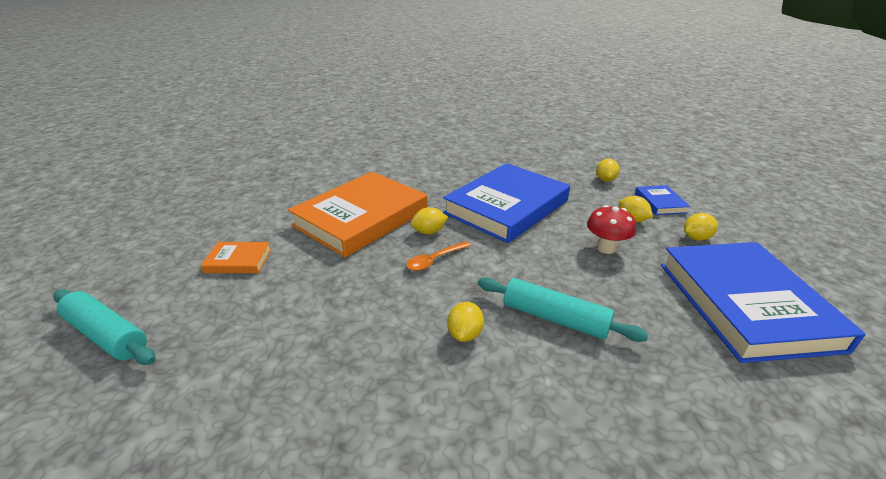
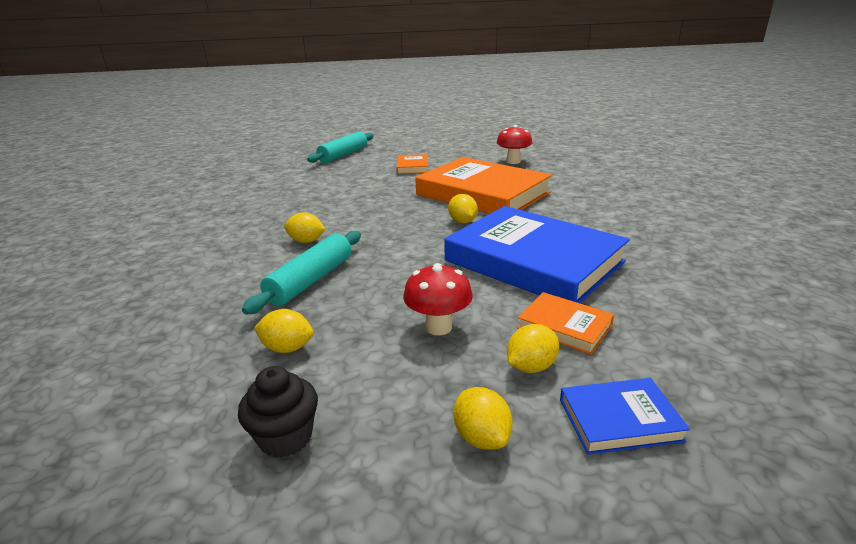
camera: 90 degrees right, 5 degrees down
(272, 195) = (513, 161): none -> red mushroom
(434, 260) = (411, 226): orange spoon -> none
(588, 206) = (564, 326): none -> orange book
(605, 180) = (690, 359): yellow lemon -> yellow lemon (287, 348)
(745, 304) = (285, 437): blue book -> black cupcake

